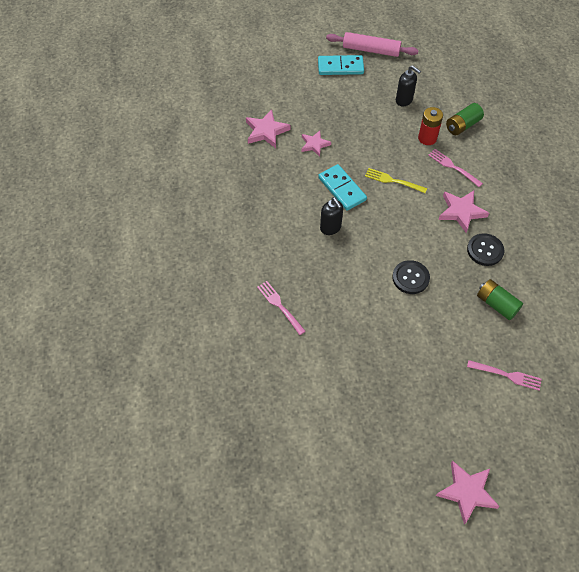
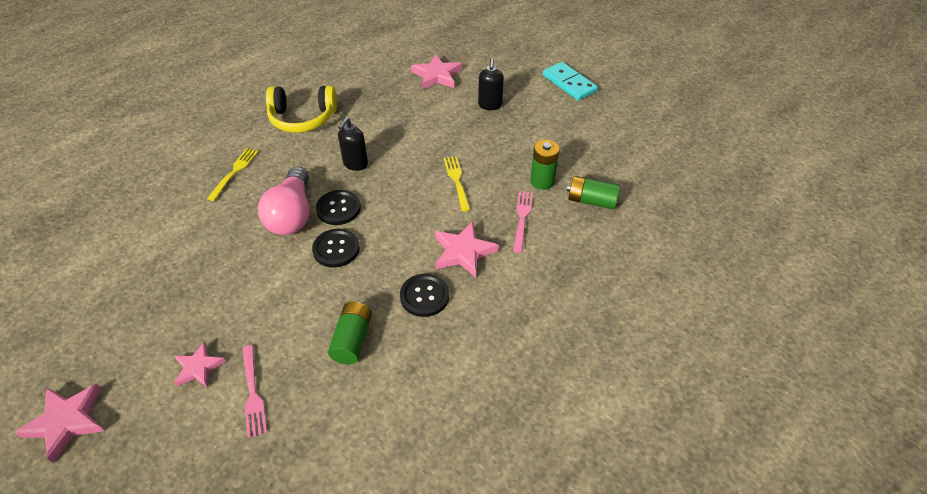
camera: 55 degrees right, 10 degrees down
(248, 236) = (303, 118): none -> yellow headphones
(280, 306) = (234, 172): pink fork -> yellow fork
(314, 144) = (451, 110): pink star -> pink star (198, 367)
(342, 189) = (412, 150): turquoise domino -> none
(357, 289) = (292, 214): none -> pink light bulb
(371, 50) = (617, 92): pink rolling pin -> none
(371, 259) = (338, 208): none -> black button
(404, 100) = (576, 143): black soap dispenser -> black soap dispenser (490, 105)
(427, 138) = (542, 181): red battery -> green battery

